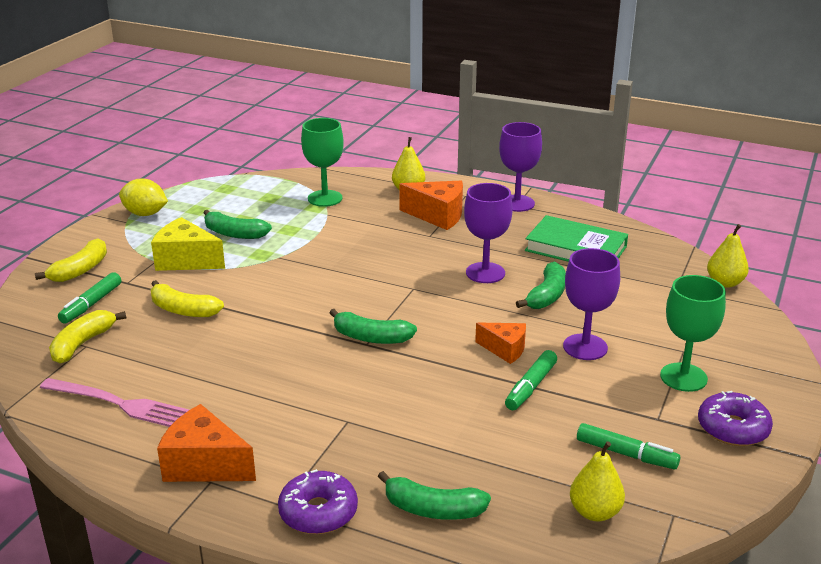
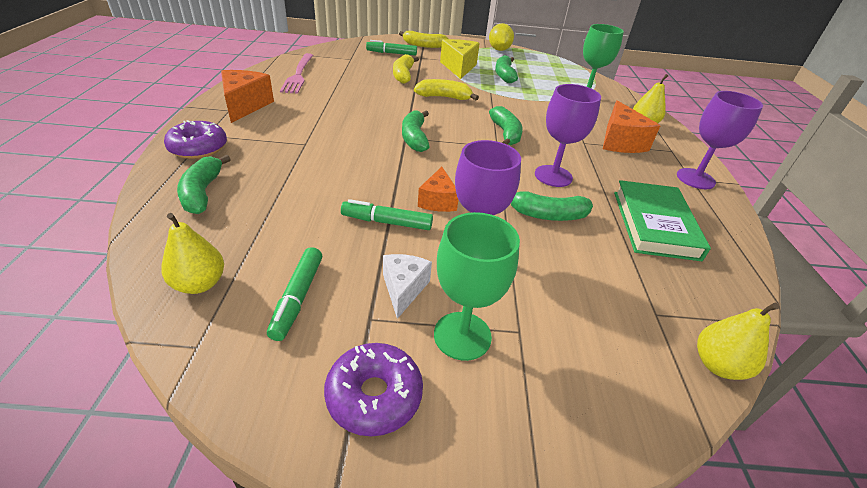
camera: 65 degrees right, 10 degrees up
(82, 344) = (351, 58): yellow banana -> yellow banana (444, 97)
(389, 275) = (505, 133): none -> green banana
(627, 395) = (403, 289): none -> white cheese

